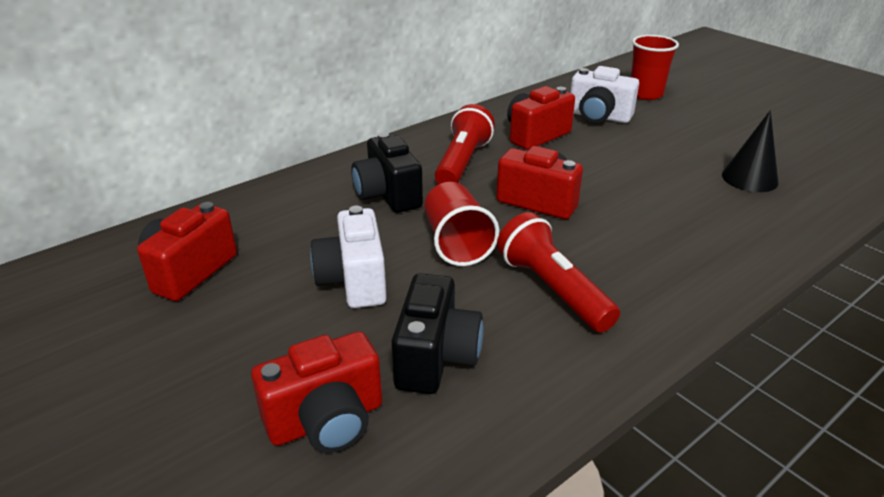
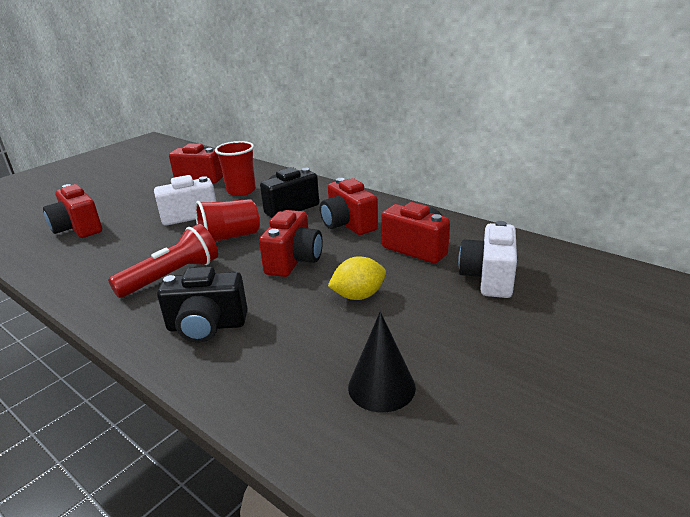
camera: 80 degrees right, 5 degrees down
(436, 357) = (114, 247): black camera -> black camera (207, 326)
(463, 162) = (348, 224): red flashlight -> red camera
(619, 173) = (358, 296): none -> yellow lemon
(645, 94) = (591, 307): red cup -> red cup (241, 191)

